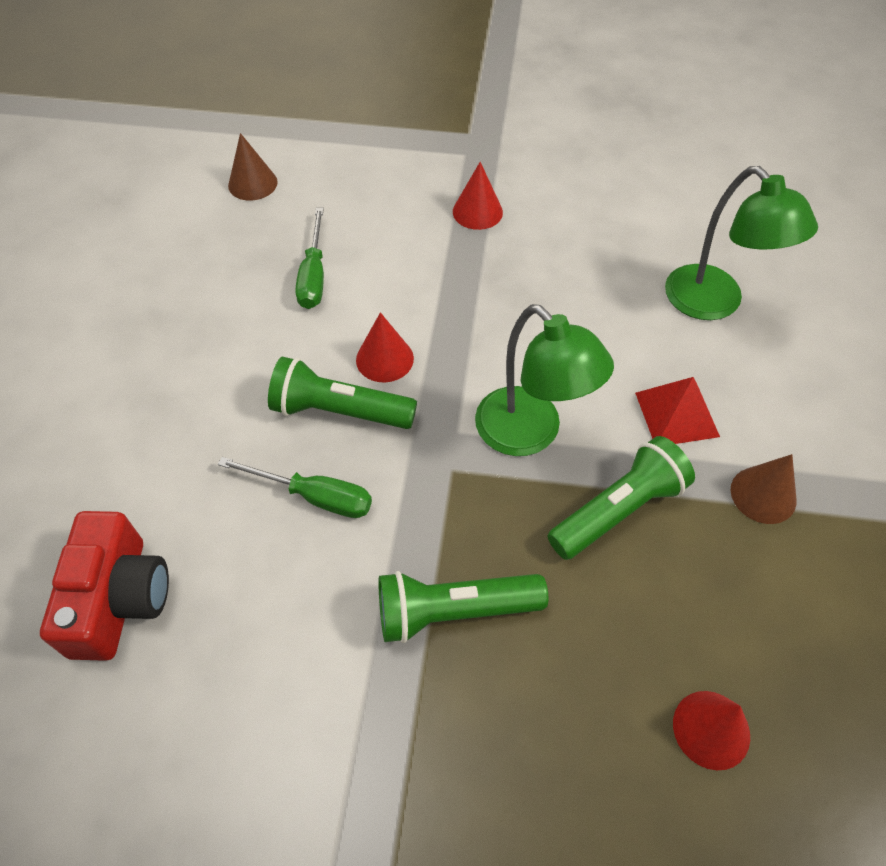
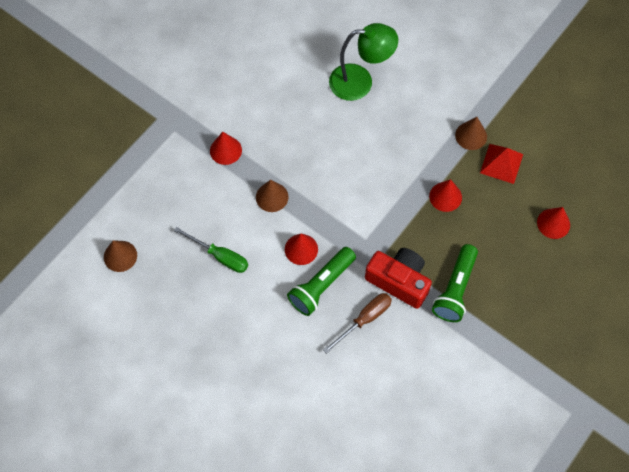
camera: 60 degrees left, 10 degrees up
(119, 598) = (370, 427): red camera -> red camera (399, 281)
(314, 497) = (364, 319): green screwdriver -> brown screwdriver
(444, 289) = (272, 197): none -> brown cone
(530, 434) = (385, 208): green lamp -> none
(618, 510) = (445, 196): green flashlight -> red cone
(677, 414) = (412, 141): red pyramid -> red pyramid (501, 163)

